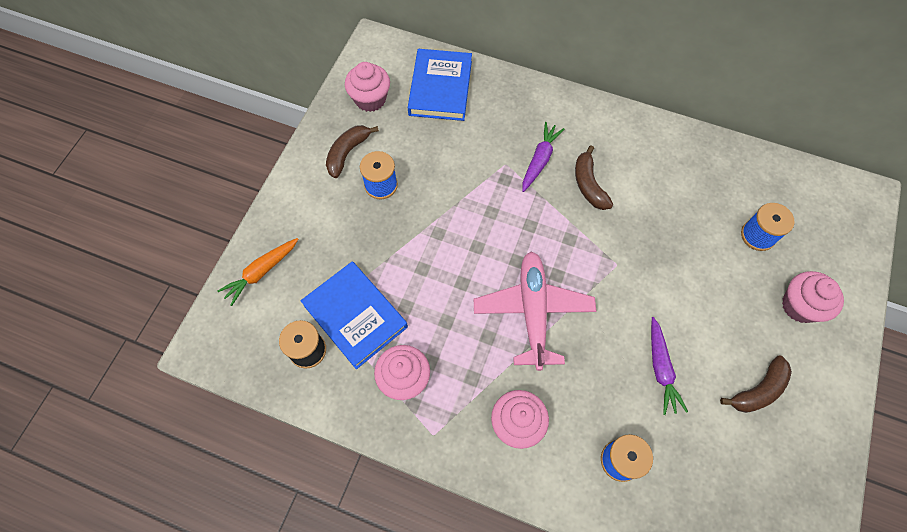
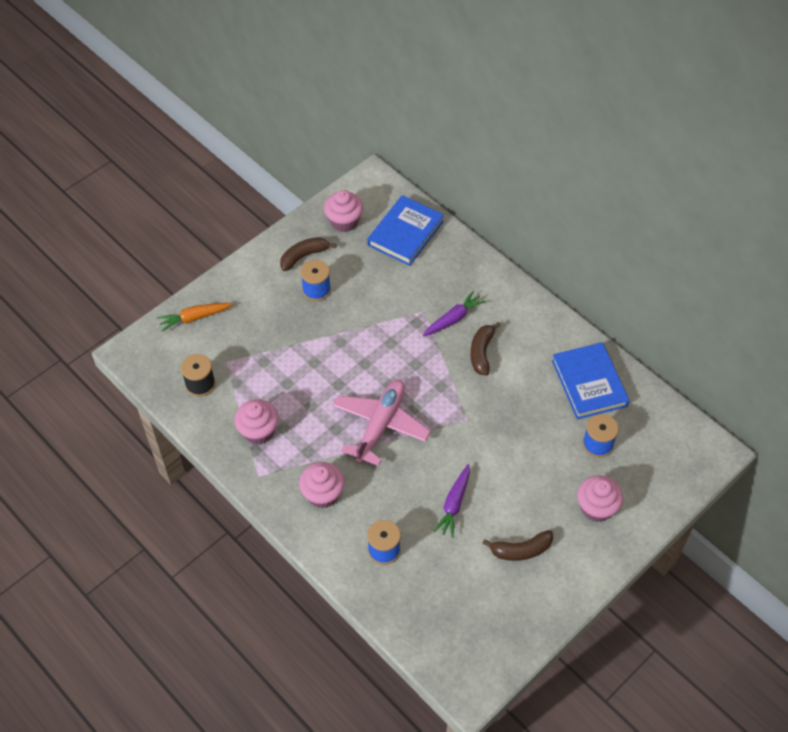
camera: 25 degrees right, 10 degrees down
(355, 316) = (246, 375): blue book -> blue book (589, 383)

